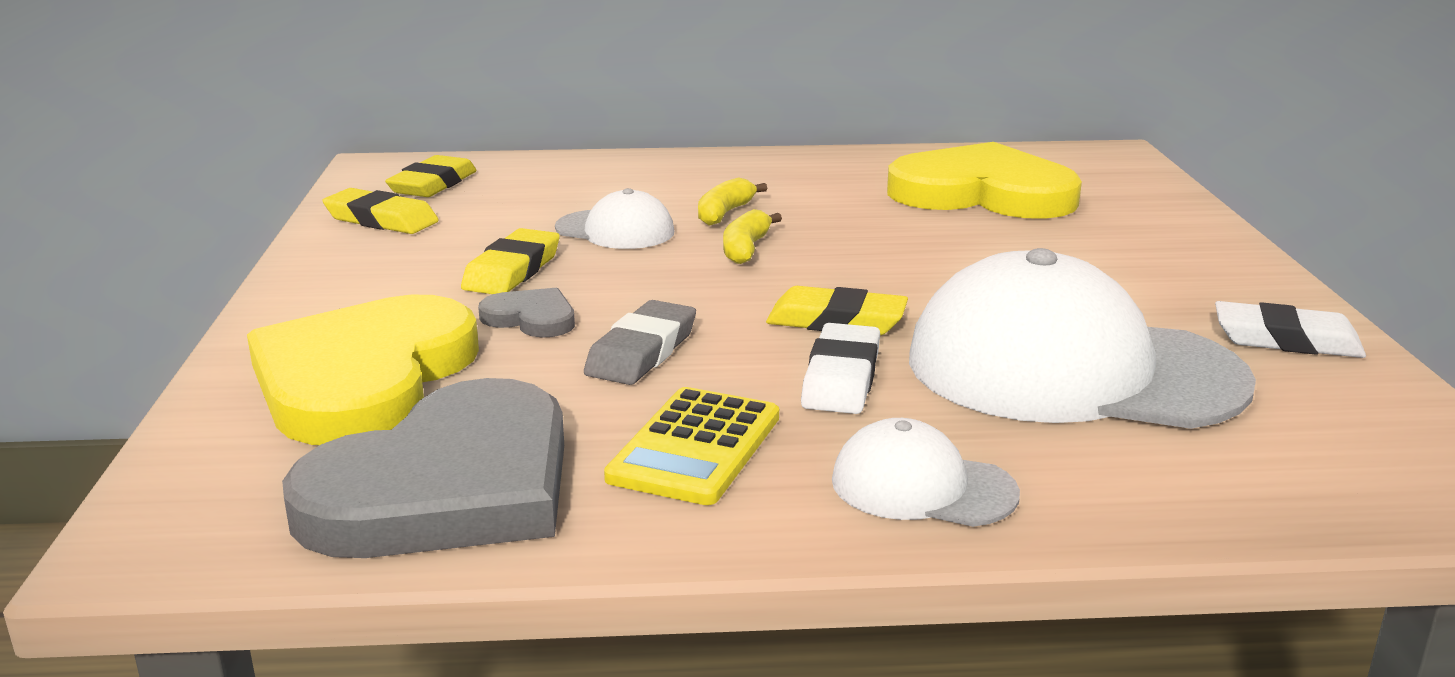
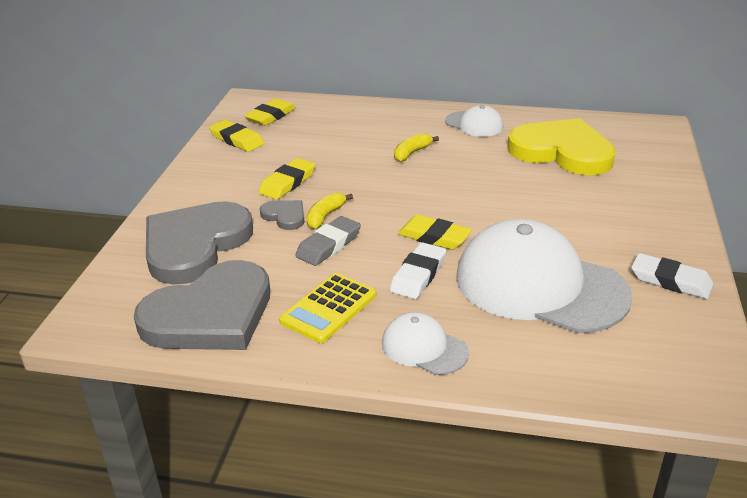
camera: 15 degrees right, 10 degrees up
(364, 378) = (195, 245): yellow heart -> grey heart
(615, 230) = (349, 160): white cap -> white cap (474, 124)
(746, 249) = (411, 180): yellow banana -> yellow banana (325, 216)

